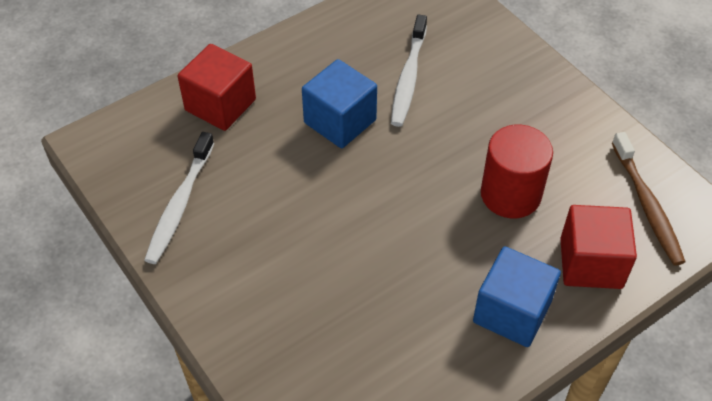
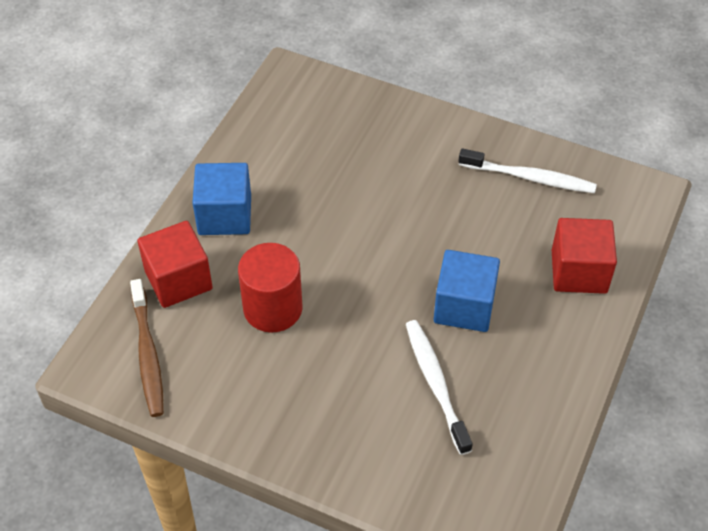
camera: 150 degrees right, 0 degrees up
(180, 204) = (529, 177): white toothbrush -> white toothbrush turned 120 degrees clockwise
(647, 205) = (148, 354): brown toothbrush -> brown toothbrush turned 150 degrees counterclockwise

